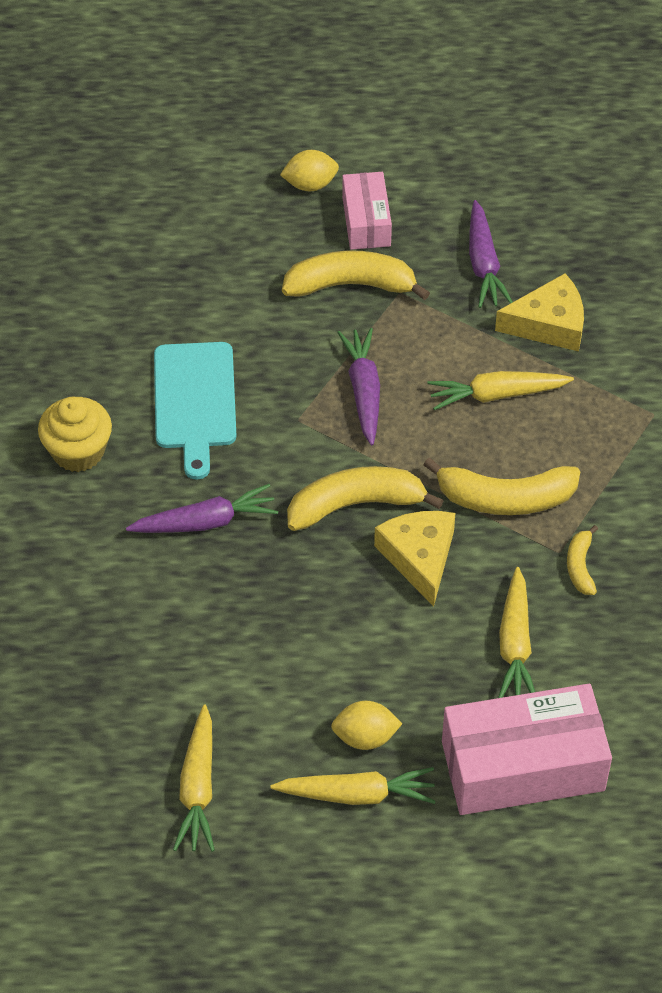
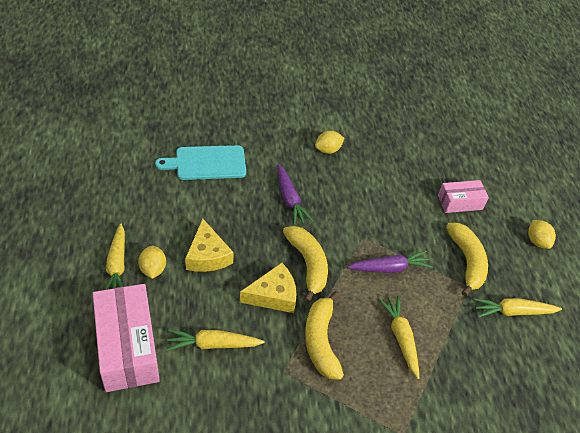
camera: 80 degrees right, 5 degrees down
(78, 451) = (328, 150): yellow cupcake -> yellow lemon
(194, 401) = (367, 193): turquoise cutting board -> turquoise cutting board (207, 163)
(198, 788) = (128, 200): yellow carrot -> yellow carrot (513, 312)
(366, 221) = (518, 269): pink box -> pink box (460, 202)
(484, 264) = (504, 332): purple carrot -> none
(549, 324) = (465, 369): yellow cheese -> yellow cheese (207, 255)
(580, 566) = (272, 383): yellow banana -> none

